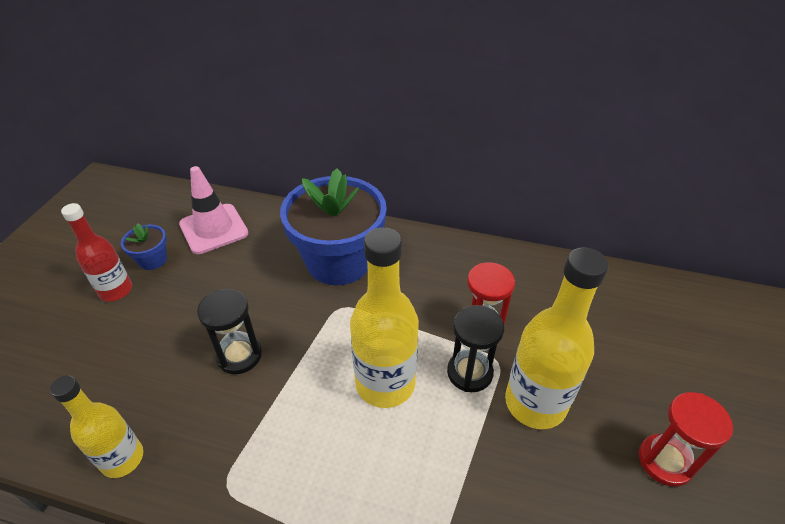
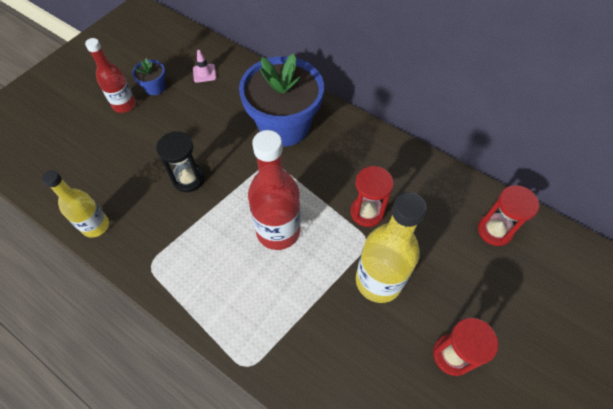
camera: 20 degrees right, 15 degrees up
(214, 229) = (204, 73): pink traffic cone -> pink traffic cone, size x0.50
(385, 383) = (278, 231): yellow bottle -> red bottle
(469, 372) = (341, 243): black hourglass -> none
(628, 306) = (494, 230): none -> red hourglass

